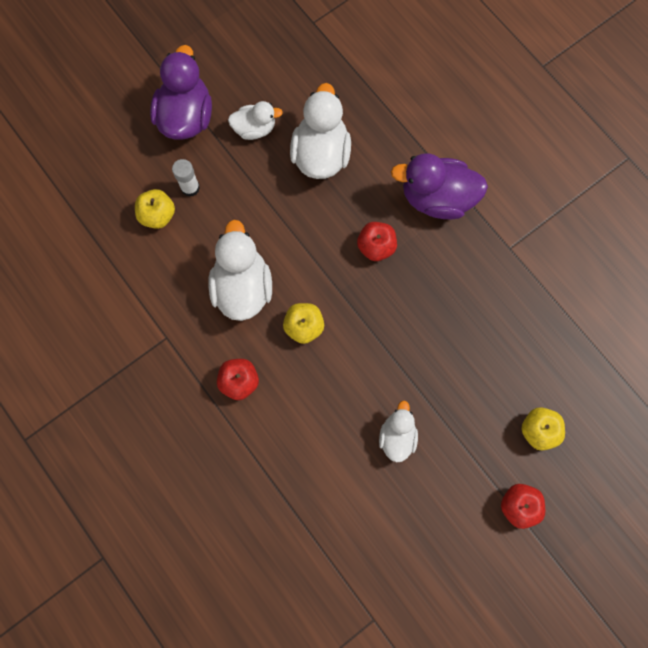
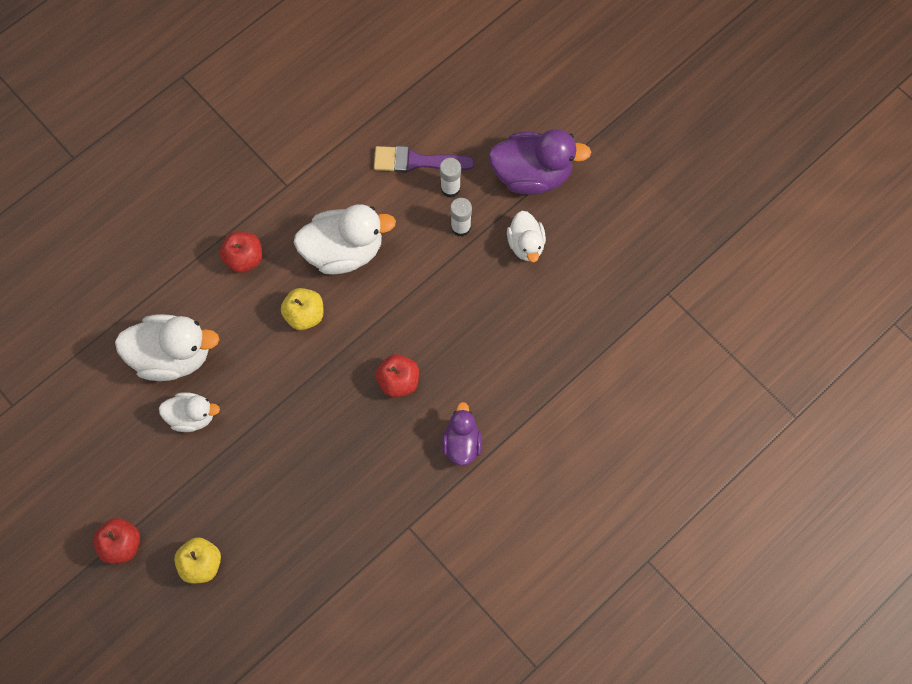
camera: 85 degrees right, 5 degrees down
(158, 215) = (416, 161): yellow apple -> purple brush
(231, 182) = (460, 227): none -> white glue stick
(321, 154) = (503, 315): white duck -> white duck (173, 356)
(437, 198) = (462, 443): purple duck -> purple duck, size x0.59

